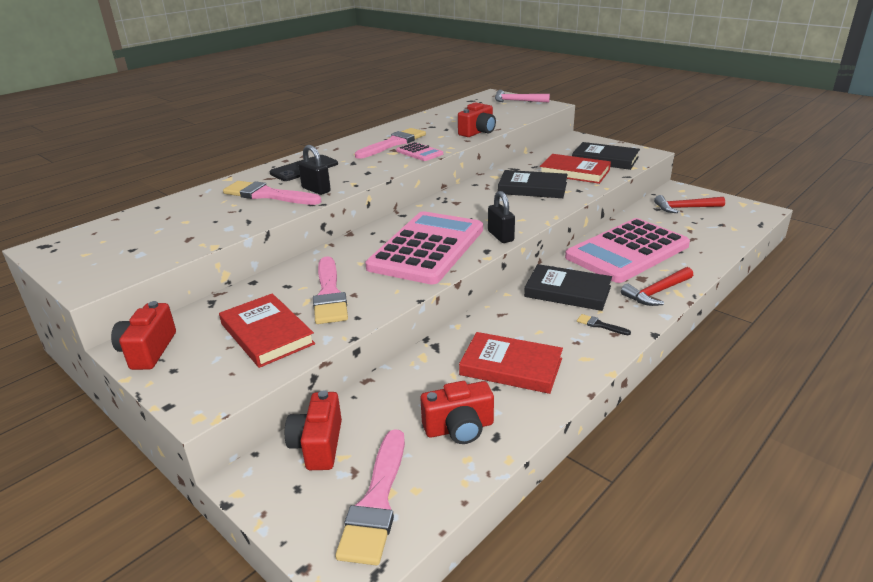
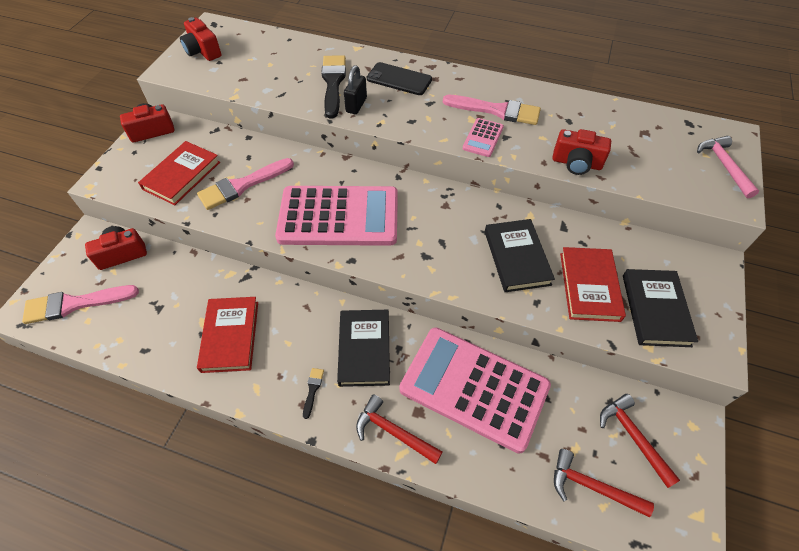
camera: 65 degrees right, 25 degrees up
(267, 195) = (333, 83): pink brush -> black brush
(459, 428) = (150, 325): red camera -> red camera (203, 51)
(500, 236) = (385, 262): black padlock -> none
(718, 228) = (591, 486): none -> red hammer

